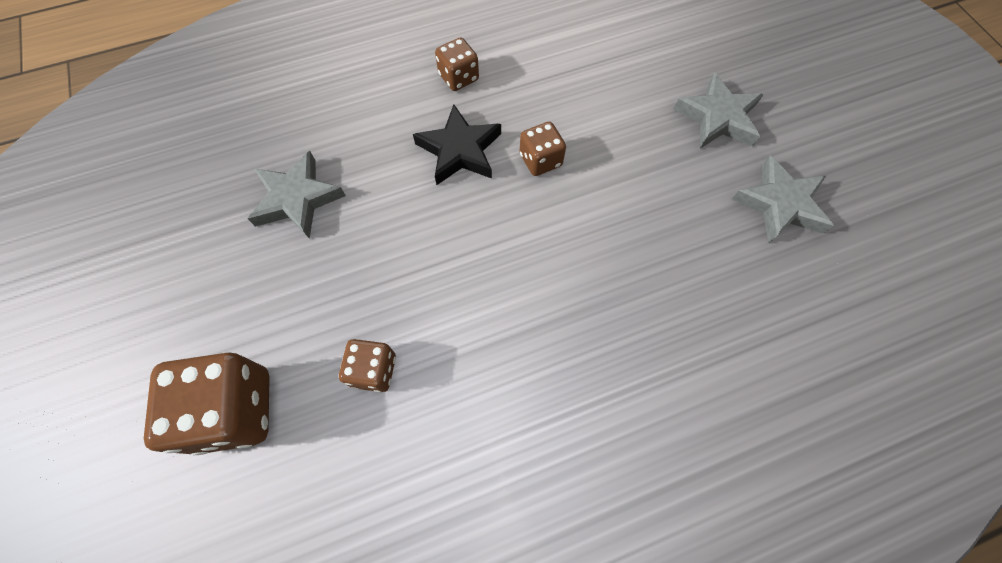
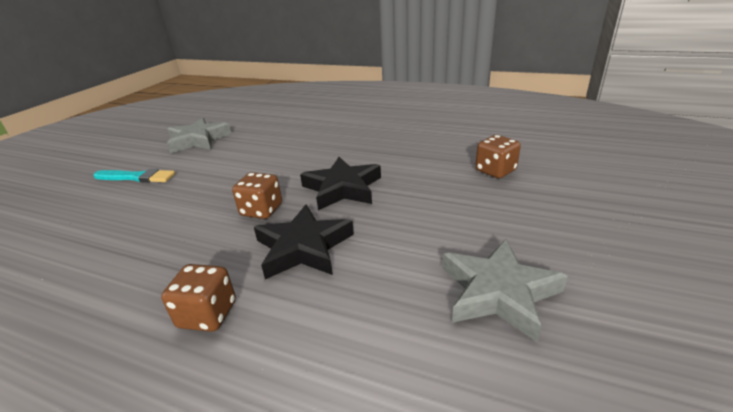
camera: 135 degrees left, 35 degrees down
(234, 410) = (613, 189): brown dice -> none
(505, 232) = (342, 188): none -> black star
(717, 118) = (137, 177): grey star -> turquoise brush

